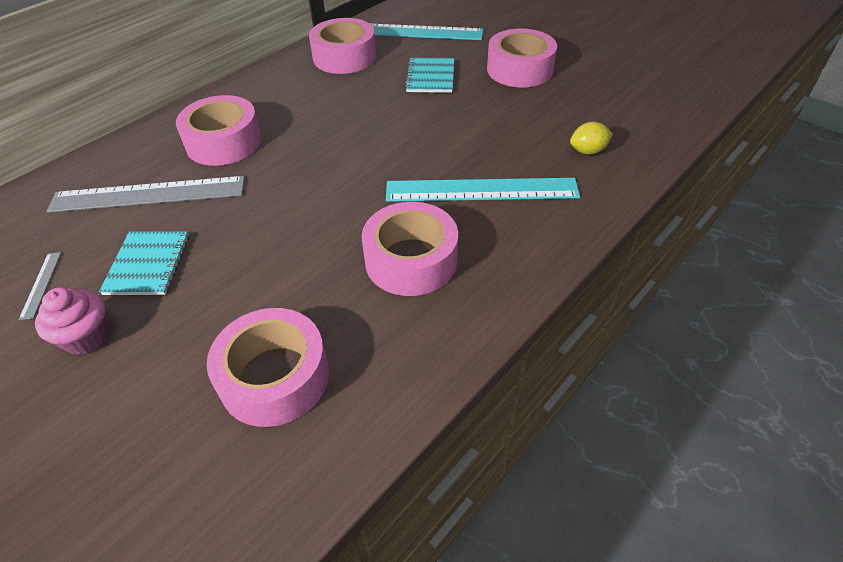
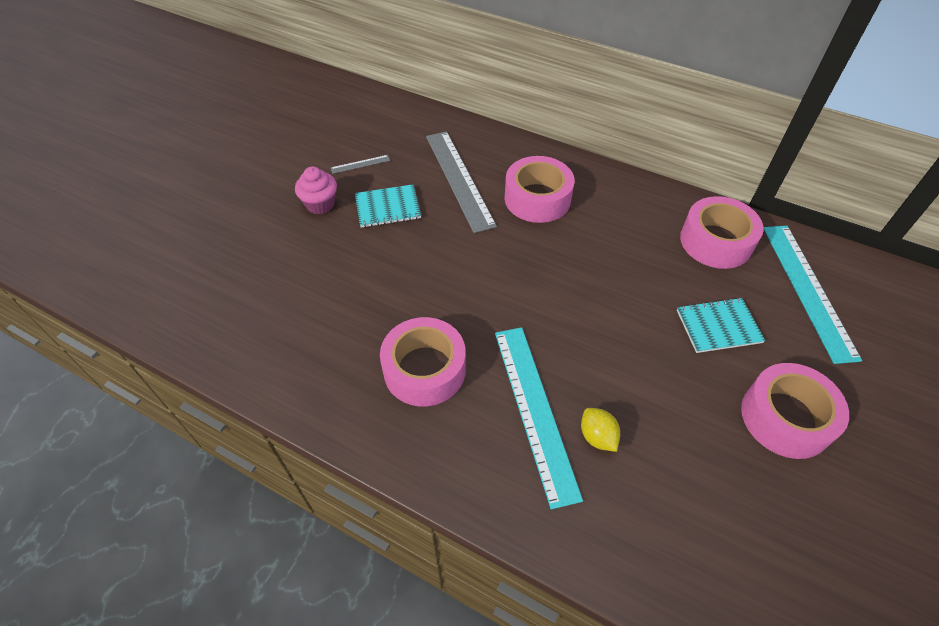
camera: 75 degrees right, 5 degrees up
(274, 377) = (297, 312): pink tape -> none
(588, 151) = (641, 514): yellow lemon -> yellow lemon (597, 436)

